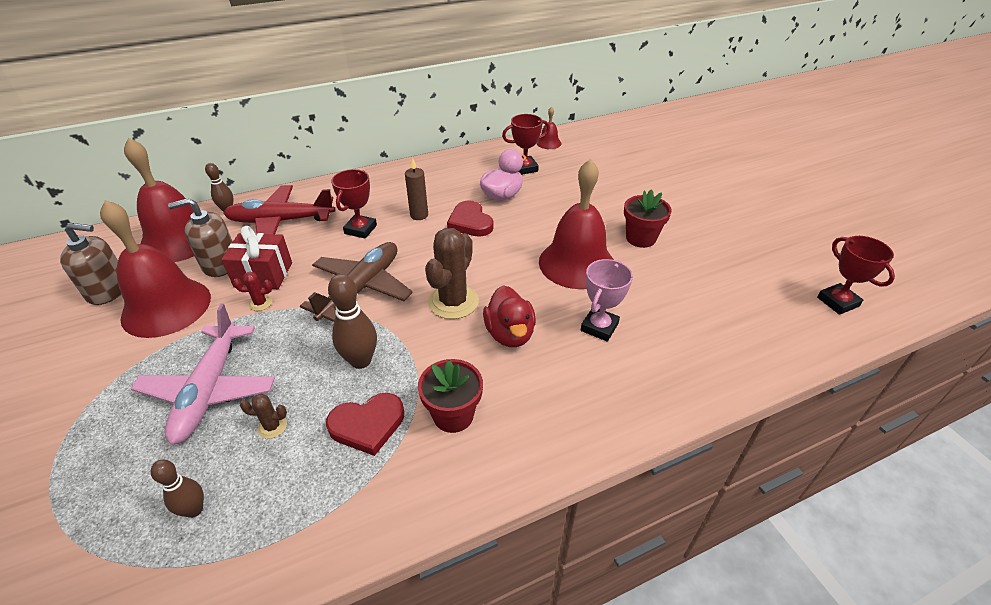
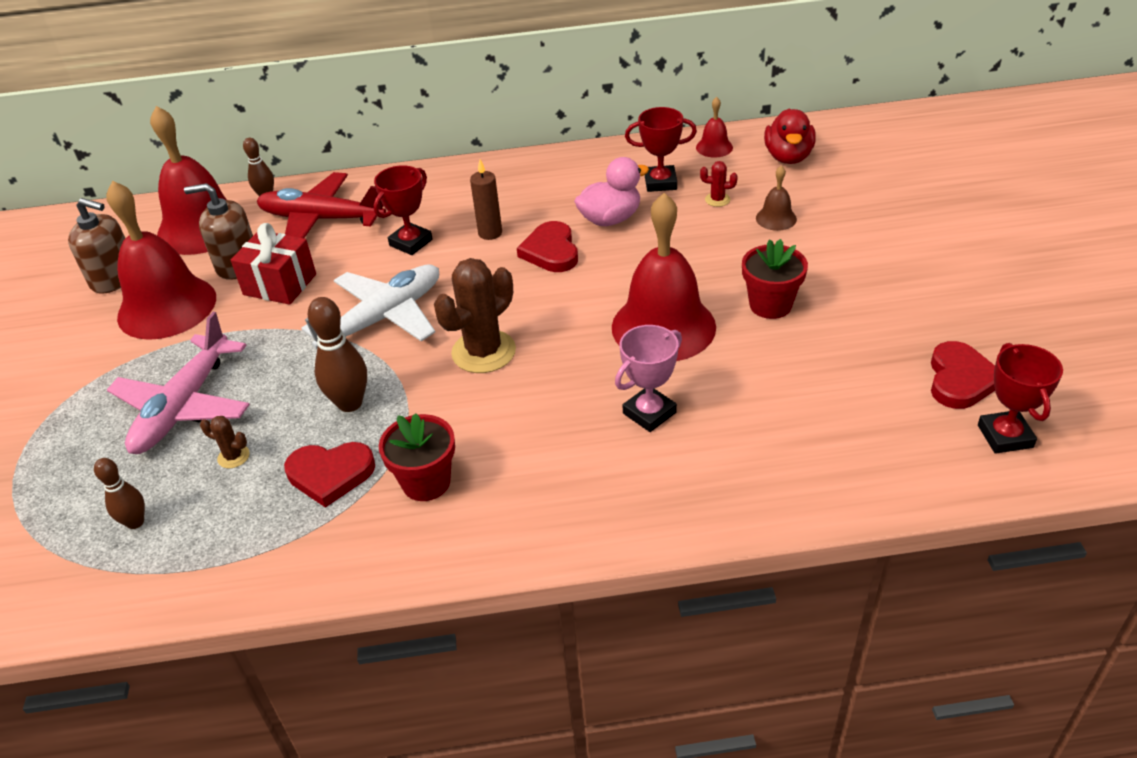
camera: 20 degrees right, 0 degrees up
(260, 303) = (265, 318): red cactus -> red cactus (717, 200)
(361, 288) = (383, 318): brown plane -> white plane
(510, 334) = (533, 402): red duck -> red duck (788, 157)
(613, 182) = (776, 218): none -> brown bell
(788, 269) = (960, 379): none -> red heart

